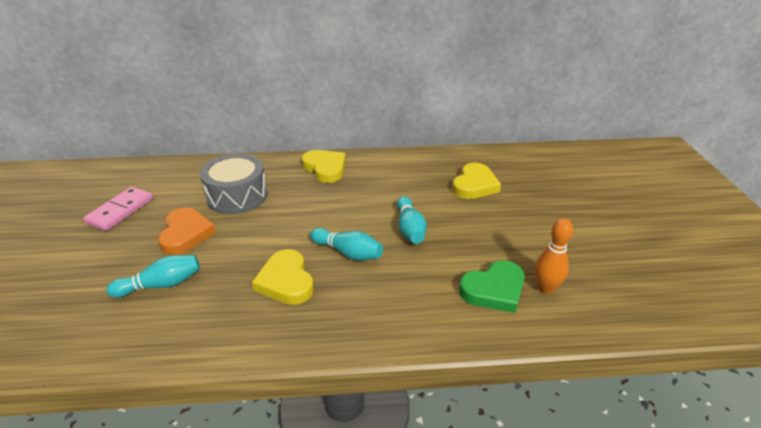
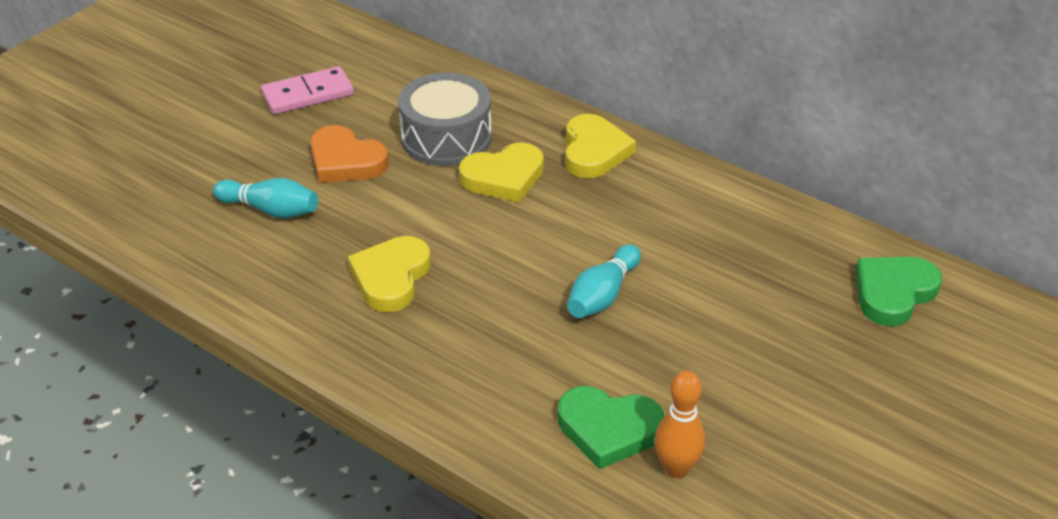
camera: 40 degrees right, 5 degrees up
(186, 234) = (346, 161): orange heart -> orange heart turned 90 degrees clockwise
(348, 252) = (493, 283): turquoise bowling pin -> none
(474, 185) = (773, 284): yellow heart -> yellow heart (504, 177)
(521, 165) = (893, 293): none -> green heart

